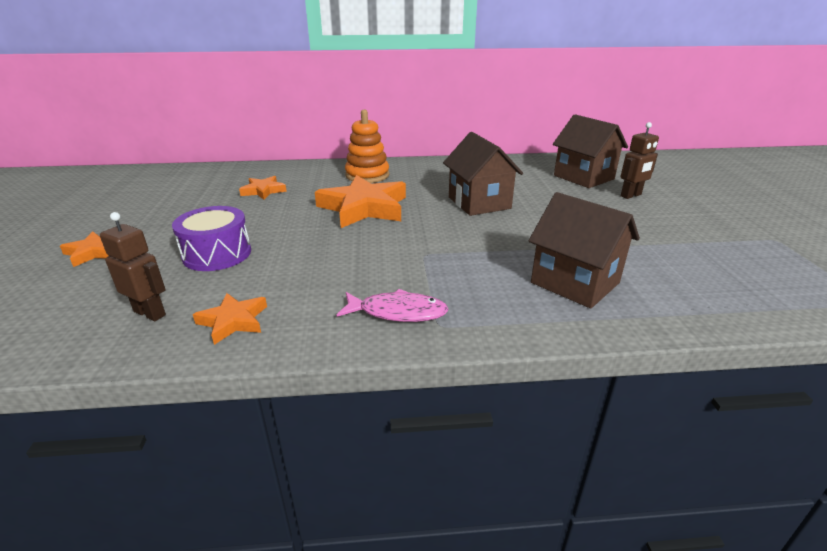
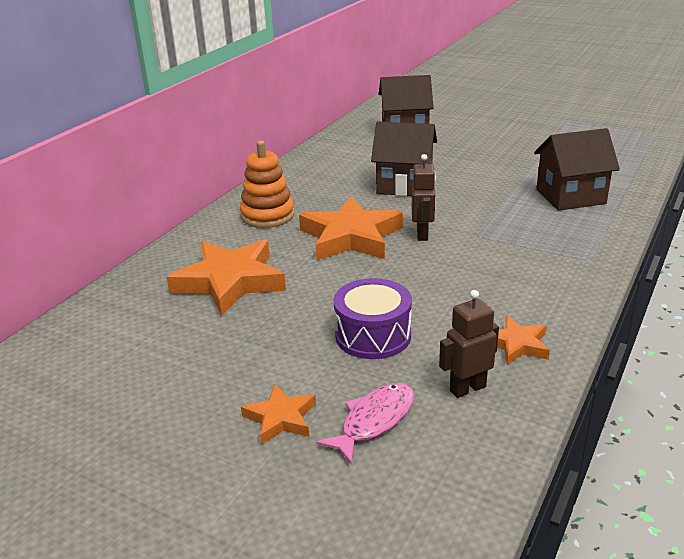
camera: 55 degrees left, 0 degrees up
(263, 191) = (230, 282): orange star -> orange star, size x1.96
(397, 312) = (559, 270): pink fish -> pink fish (374, 421)
(631, 195) = (459, 130): brown robot -> brown robot (422, 234)

